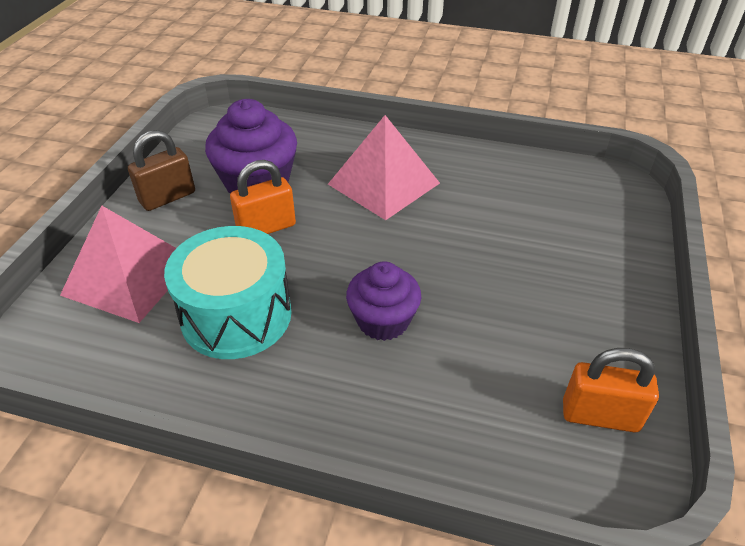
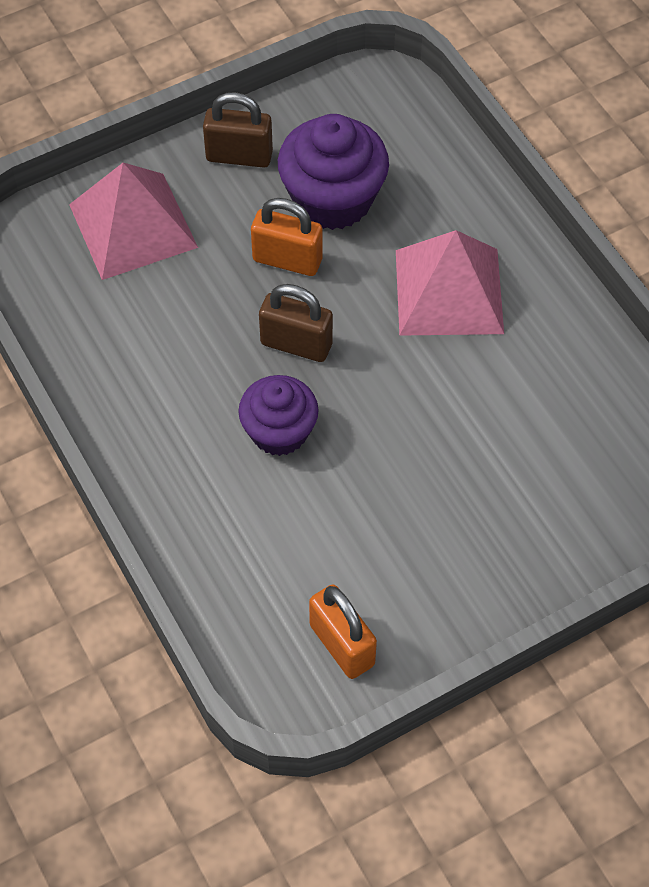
camera: 45 degrees right, 15 degrees up
(236, 315) = (176, 332): turquoise drum -> none
(329, 266) = (296, 344): none -> brown padlock

